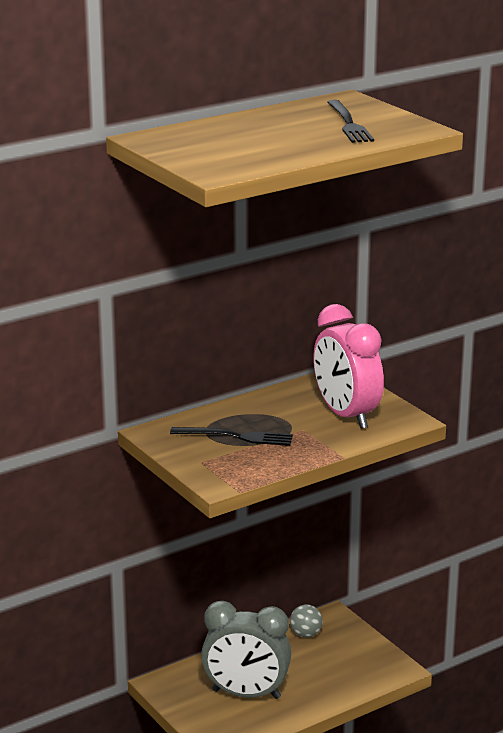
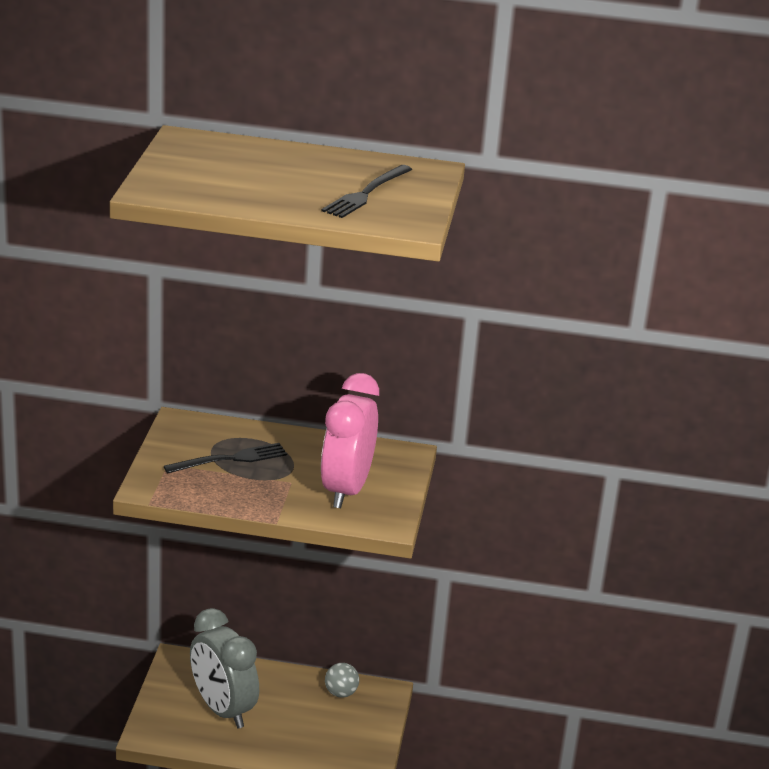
camera: 40 degrees right, 5 degrees up
(236, 437) = (230, 459): black fork -> black fork turned 75 degrees counterclockwise

